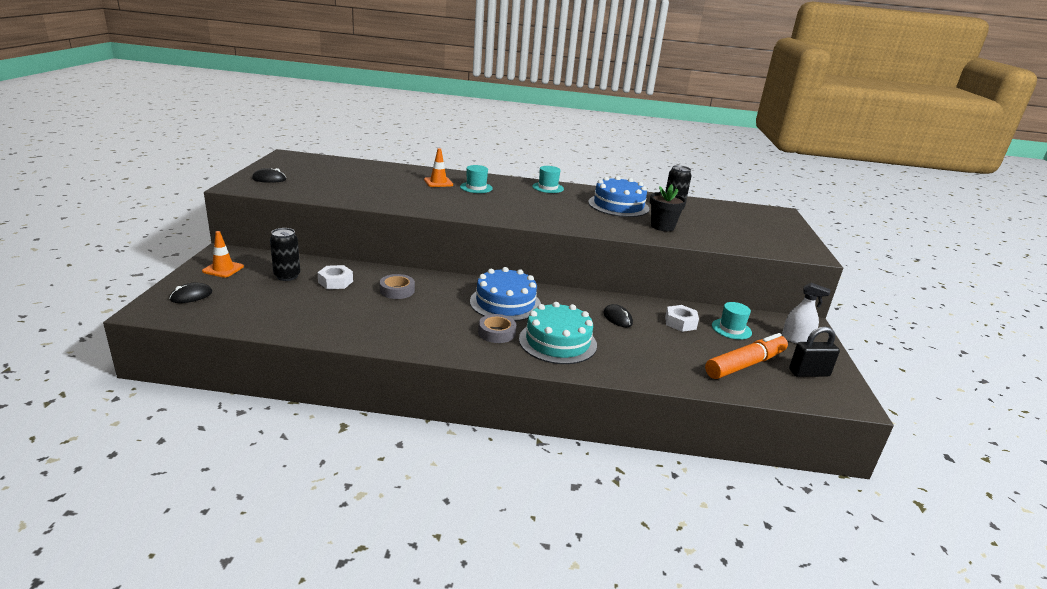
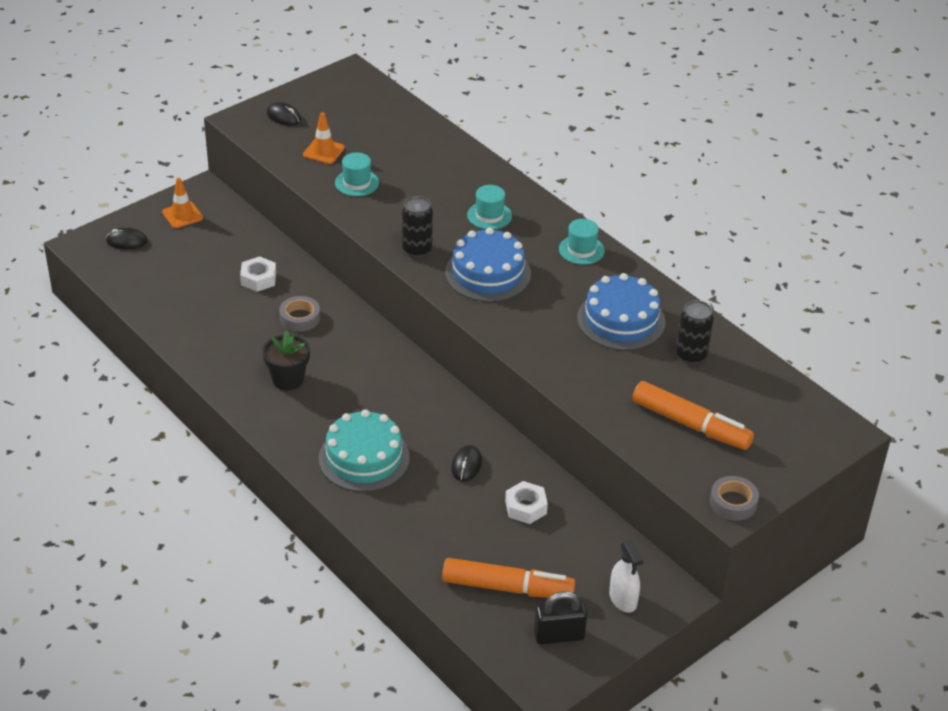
camera: 45 degrees right, 15 degrees up
(287, 276) = (225, 250): black can -> black can (417, 250)
(438, 182) = (457, 188): orange traffic cone -> orange traffic cone (323, 151)
(496, 333) = (323, 417): grey tape -> grey tape (733, 502)
(505, 303) = (381, 386): blue cake -> blue cake (488, 273)
(662, 226) = (614, 379): black flower pot -> black flower pot (288, 379)
(727, 230) = (690, 424): none -> orange marker
(731, 329) = (570, 546): turquoise hat -> turquoise hat (357, 183)
(809, 373) = (559, 636): black padlock -> black padlock turned 45 degrees counterclockwise

